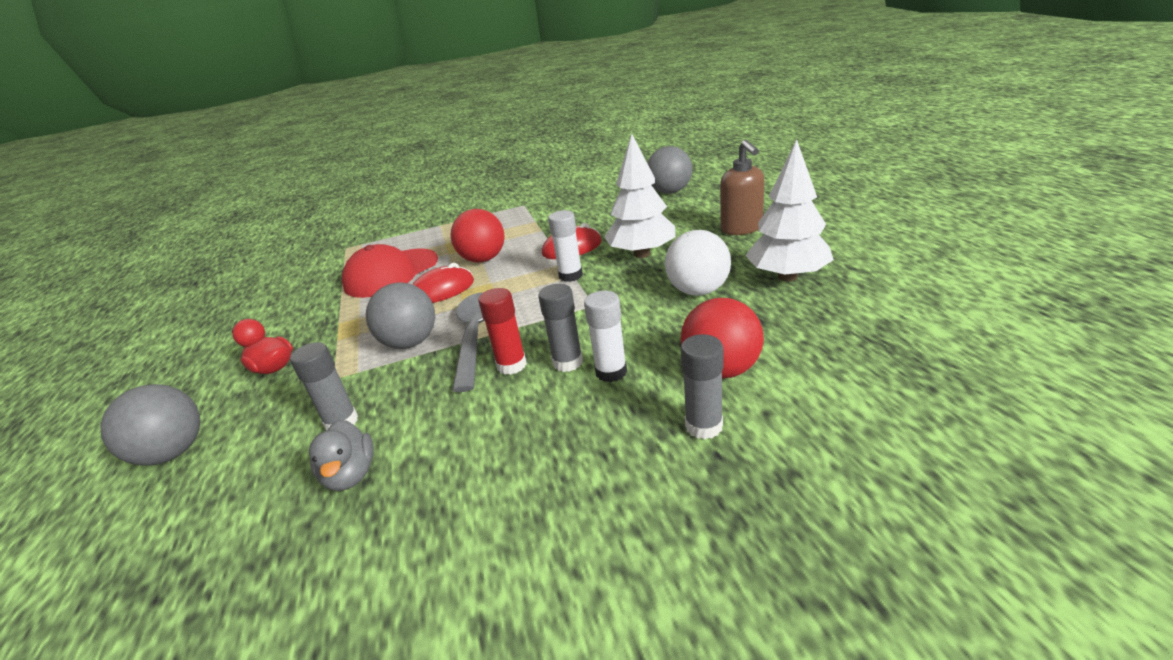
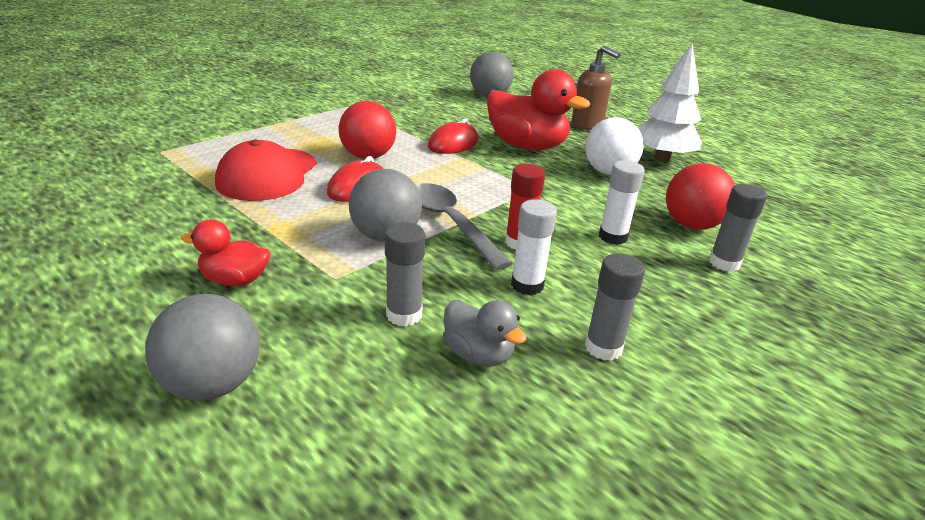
camera: 35 degrees left, 0 degrees up
(567, 362) = (567, 234): grey glue stick -> grey glue stick (603, 347)
(570, 275) = (481, 166): white glue stick -> white glue stick (527, 285)
(642, 254) = (527, 146): white tree -> red duck

